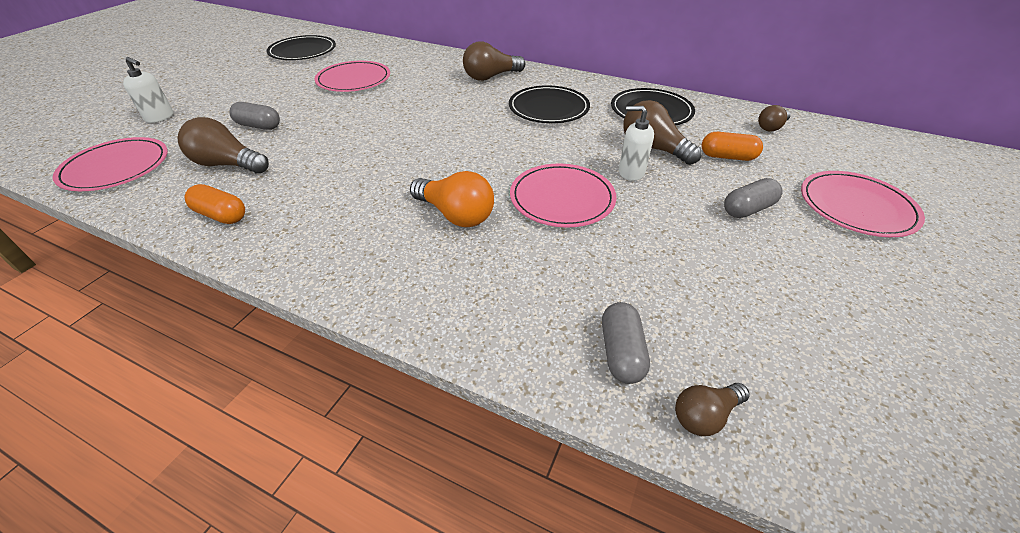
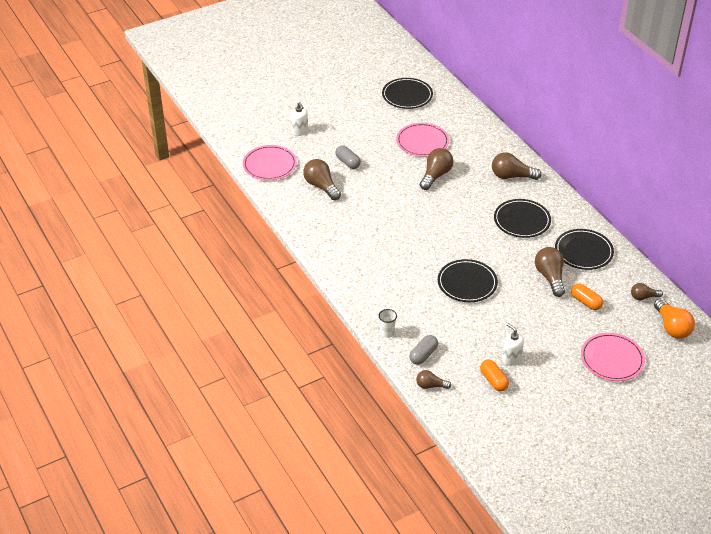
camera: 35 degrees right, 0 degrees up
(221, 215) = (307, 219): orange capsule -> orange capsule (493, 380)
(398, 102) = (435, 176): none -> brown light bulb
(455, 215) = (409, 267): orange light bulb -> orange light bulb (672, 327)
(515, 345) = (387, 333): none -> white cup
(562, 198) = (467, 283): pink plate -> black plate
(631, 172) = (519, 285): white soap dispenser -> white soap dispenser (511, 359)
(748, 209) = (553, 332): grey capsule -> none

